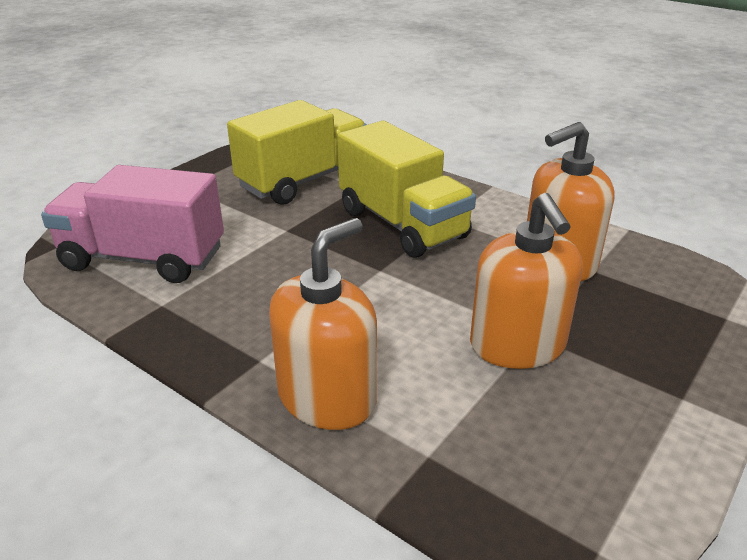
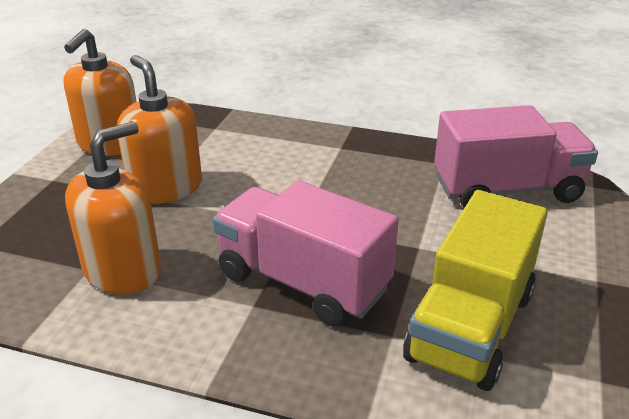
camera: 160 degrees right, 0 degrees up
(327, 397) = (284, 138): orange soap dispenser -> orange soap dispenser (110, 144)
(402, 224) = (303, 282): yellow truck -> pink truck

